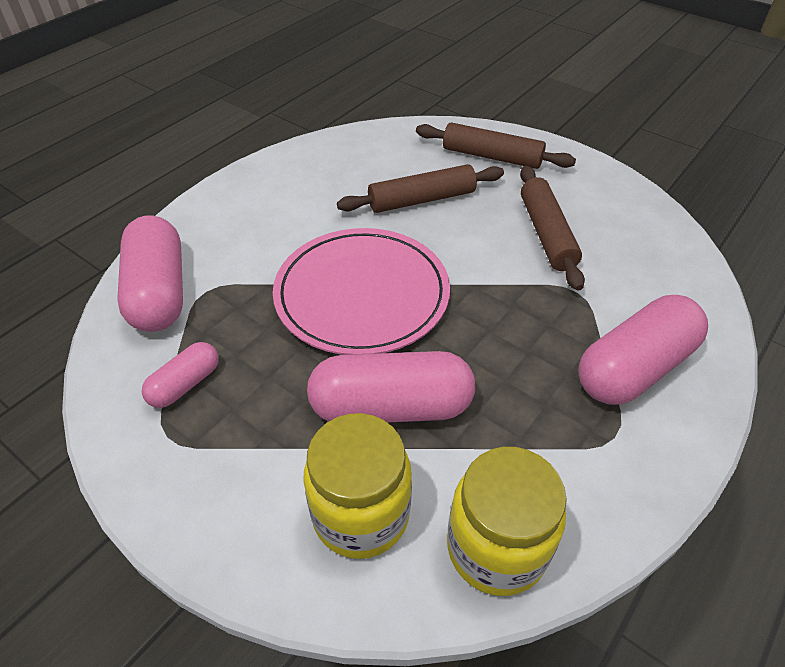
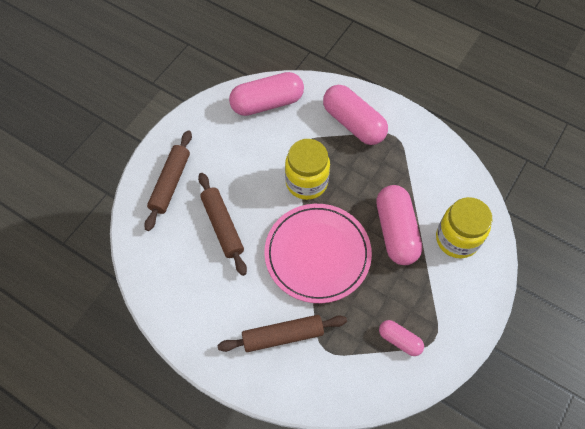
camera: 95 degrees left, 15 degrees up
(159, 292) = (329, 380): pink capsule -> pink capsule (267, 103)
(496, 548) = (460, 185): yellow jar -> yellow jar (306, 182)
(547, 234) = (253, 154): brown rolling pin -> brown rolling pin (282, 335)

